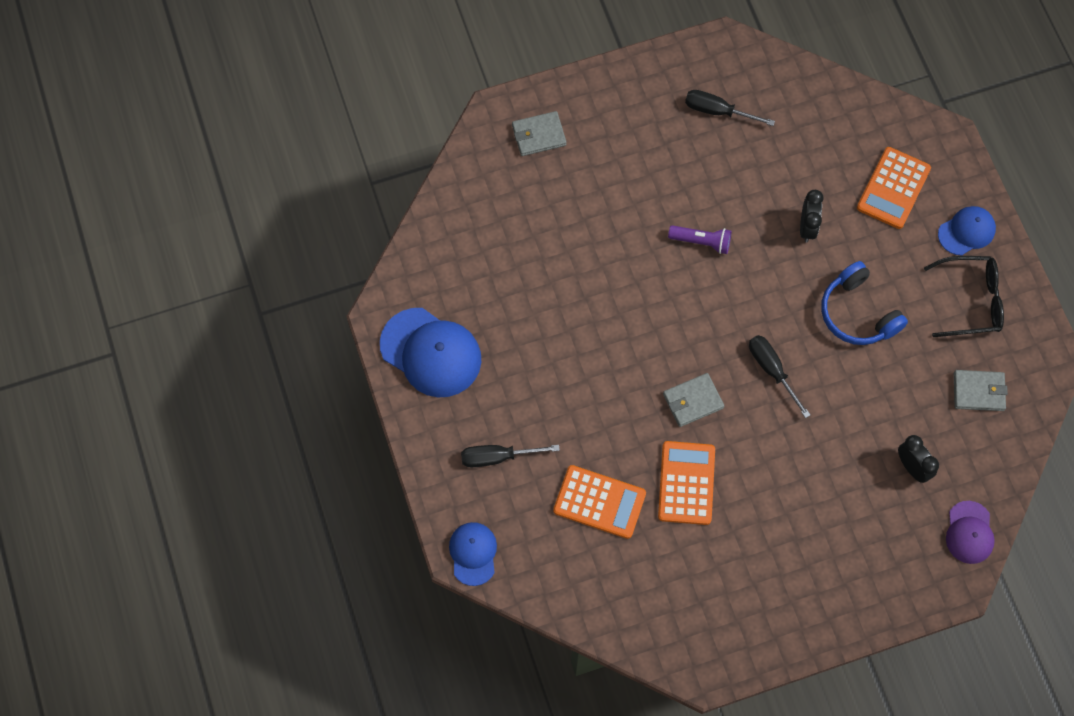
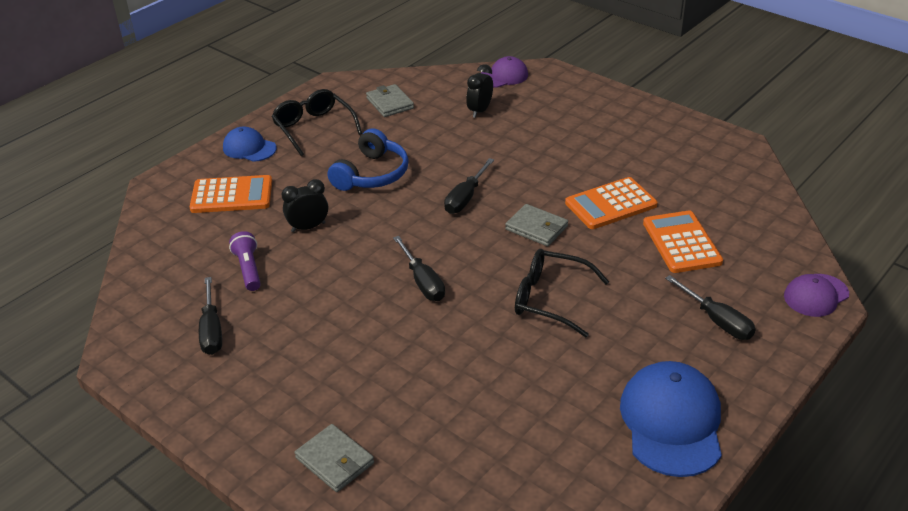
camera: 120 degrees left, 30 degrees down
(473, 553) = (816, 295): blue cap -> purple cap
(599, 355) = (551, 299): none -> black glasses
(680, 276) = (423, 282): none -> black screwdriver
(701, 242) = (374, 283): purple flashlight -> purple flashlight (248, 269)

